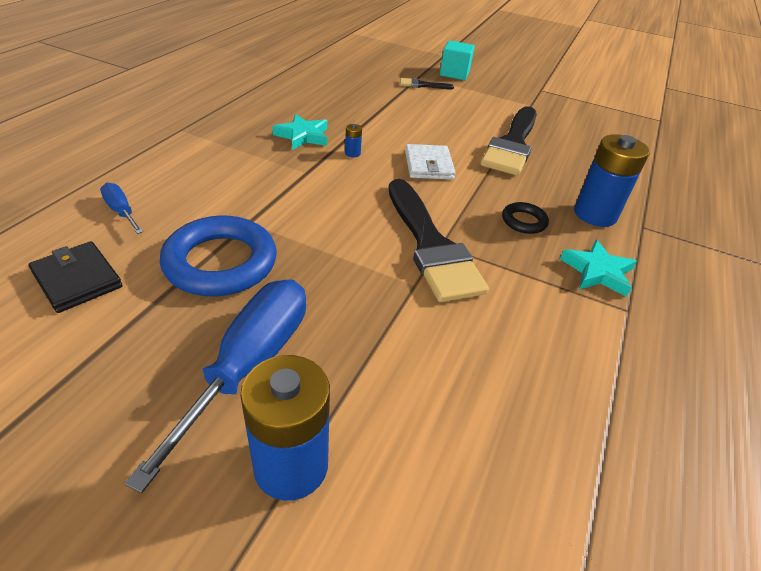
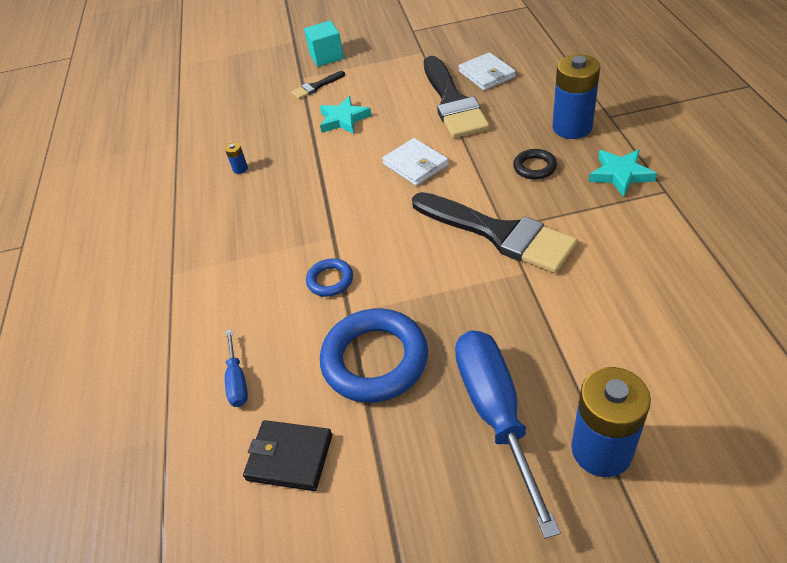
camera: 25 degrees left, 5 degrees up
(121, 211) = (237, 381): blue screwdriver -> blue screwdriver turned 120 degrees counterclockwise
(266, 195) = (330, 280): none -> blue ring
(303, 136) = (285, 206): turquoise star -> turquoise star (343, 119)
(352, 153) = (346, 194): blue battery -> blue battery (240, 169)
(565, 143) = (486, 74): none -> white wallet

